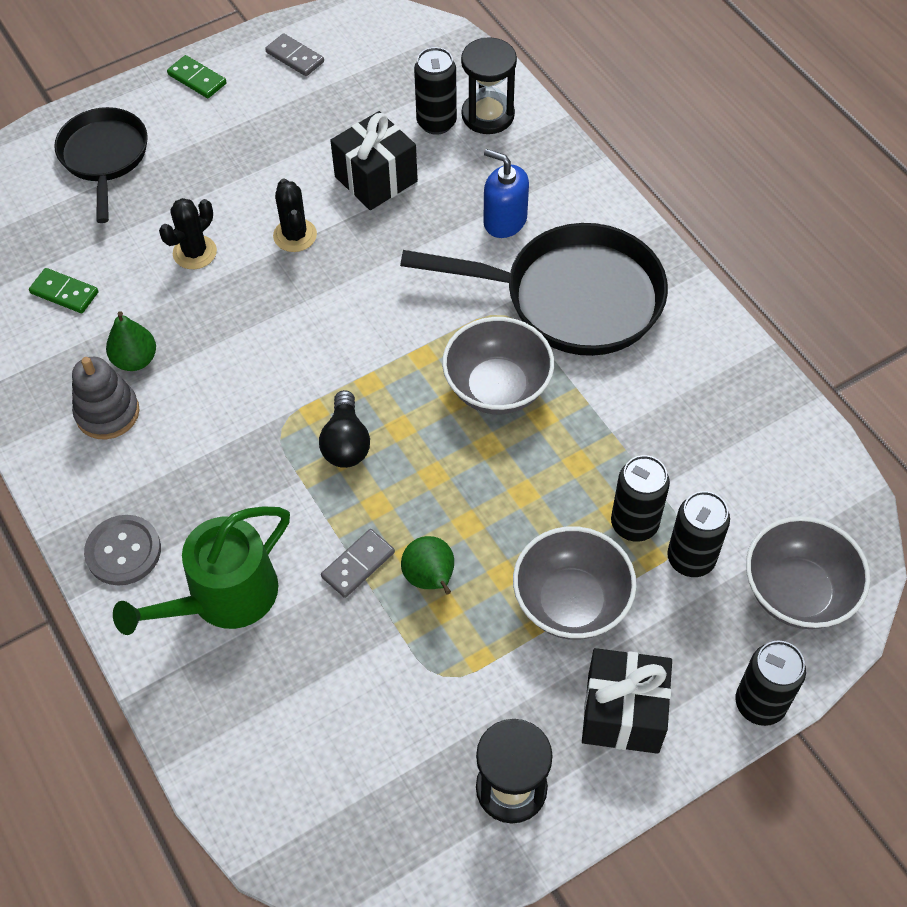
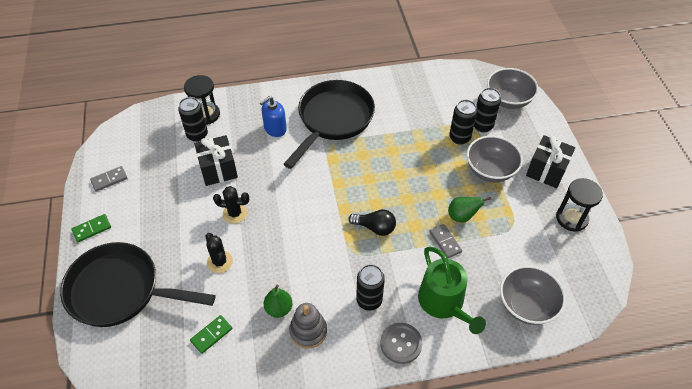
camera: 70 degrees left, 5 degrees down
(104, 157) = (120, 290): black pan -> black pan, size x1.58
(497, 388) = (369, 161): grey bowl -> grey bowl (526, 305)
(760, 704) = (553, 128): black can -> black can (369, 300)

